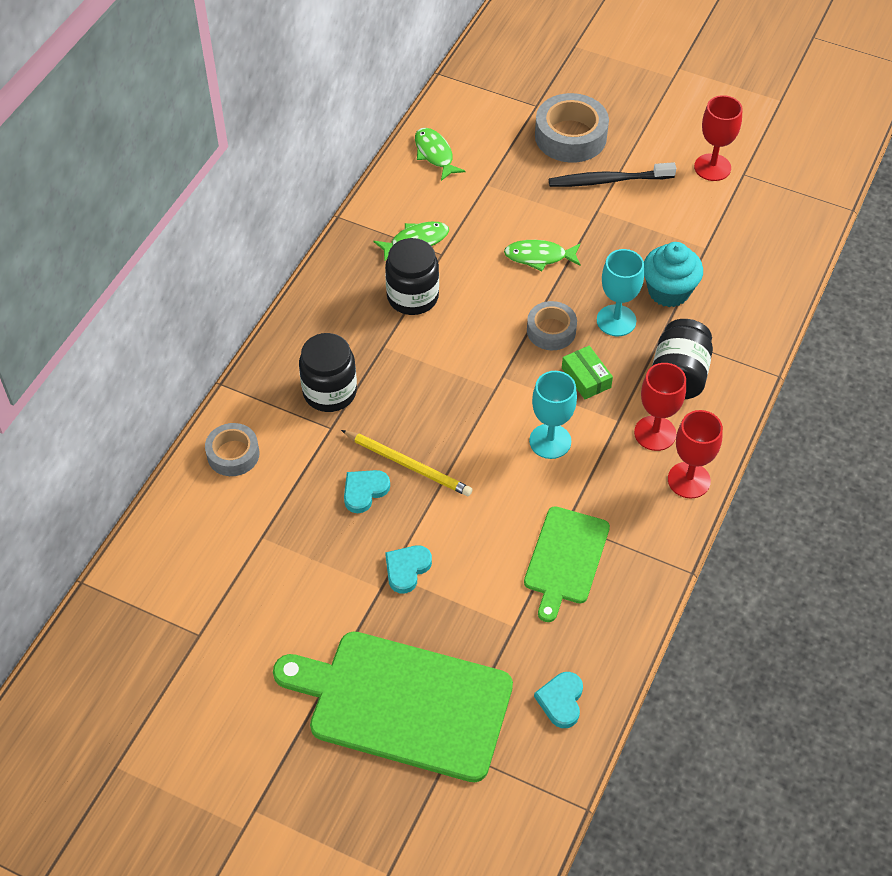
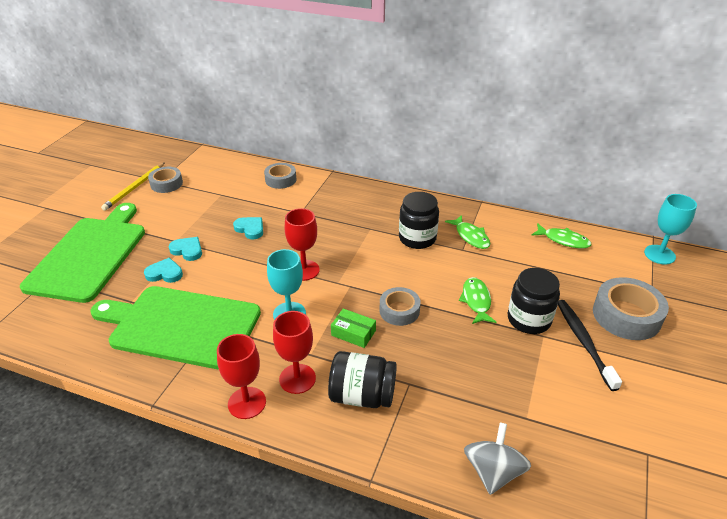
camera: 85 degrees right, 15 degrees down
(212, 623) = (166, 184): none -> grey tape
(330, 392) = (329, 210): black jar -> black jar (529, 319)
(408, 465) = (270, 246): yellow pencil -> yellow pencil (134, 188)
(435, 154) = (563, 240): green fish -> green fish turned 60 degrees clockwise
(561, 701) = (63, 327): turquoise heart -> turquoise heart (165, 273)
(565, 559) = (181, 326): green cutting board -> green cutting board, size x1.74
(586, 378) = (353, 333): green box -> green box turned 60 degrees clockwise
(616, 320) = (418, 351): turquoise goblet -> turquoise goblet (659, 254)
(668, 291) = (461, 388): turquoise cupcake -> none
(712, 167) = (643, 424): red goblet -> red goblet (304, 270)
(766, 284) = (493, 471): none -> grey spinning top

